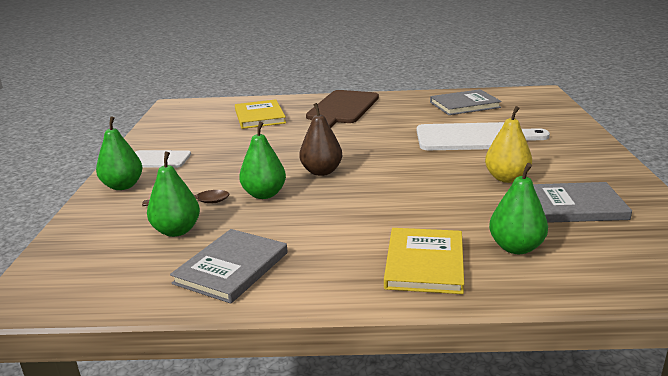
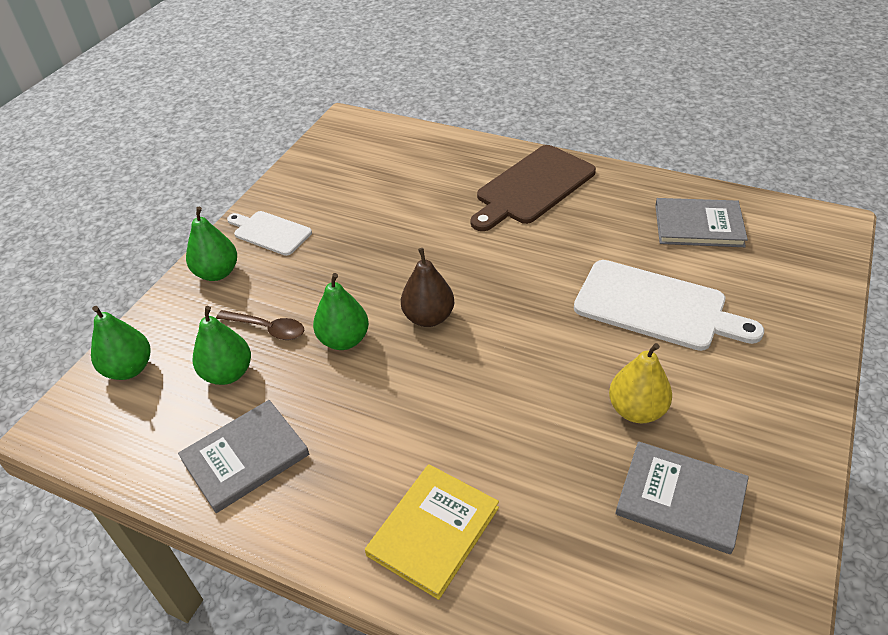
camera: 25 degrees right, 20 degrees up
(259, 116) = (425, 176): yellow book -> none
(516, 247) = (551, 547): green pear -> green pear (129, 369)

